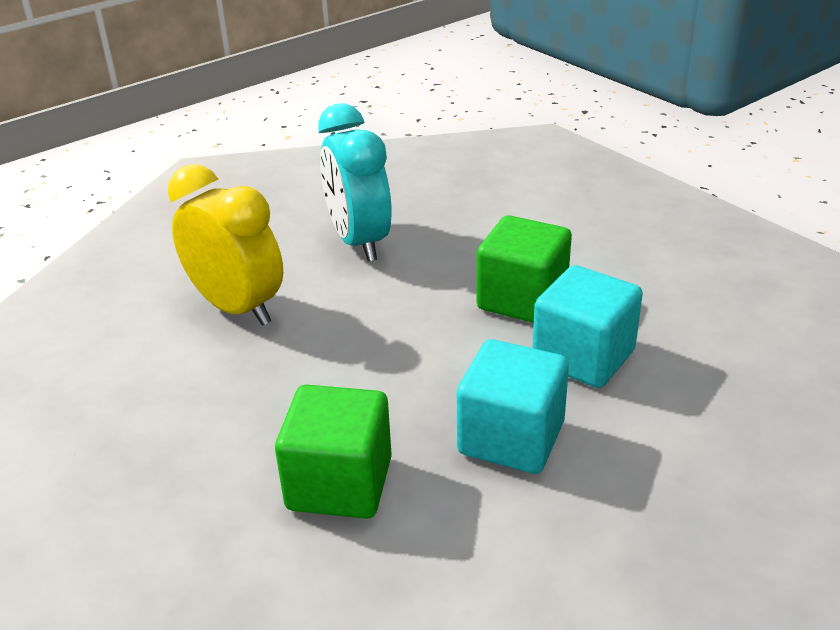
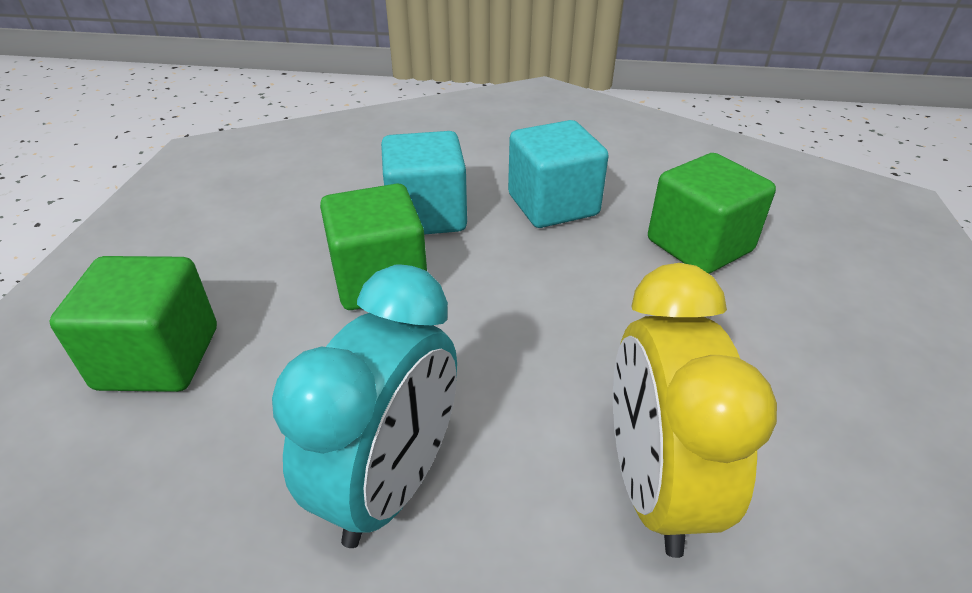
camera: 135 degrees left, 5 degrees up
(545, 208) = (158, 358): none -> green cube

